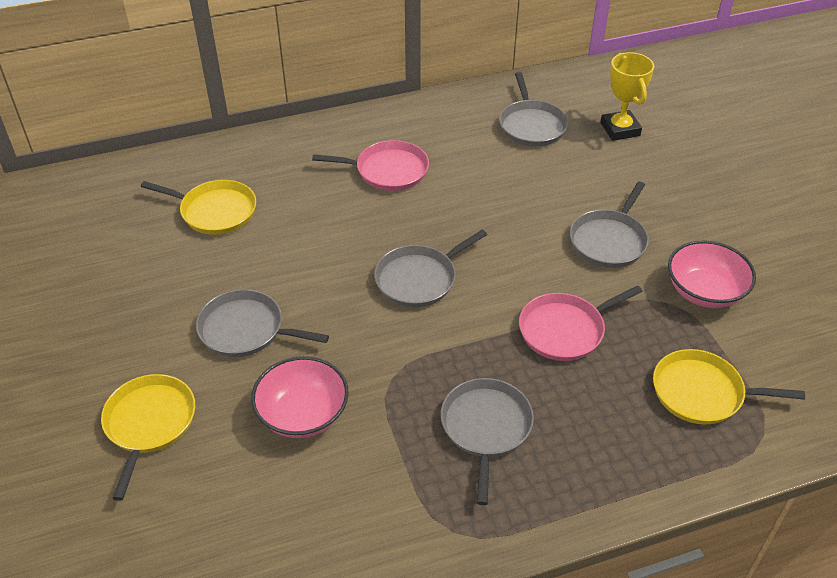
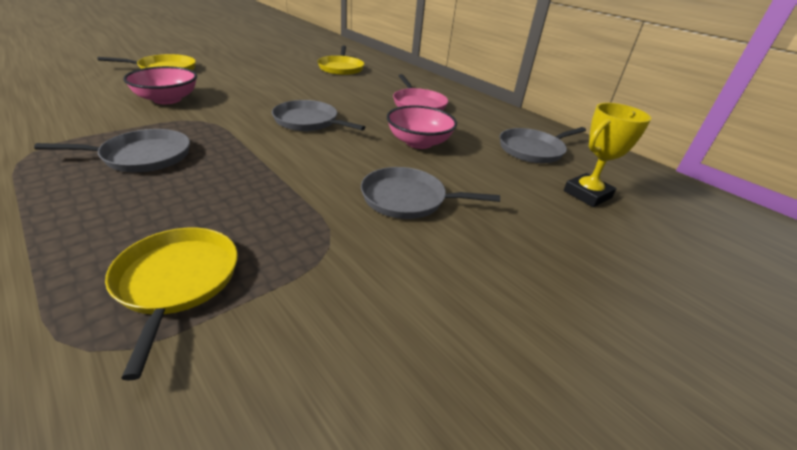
camera: 65 degrees right, 10 degrees down
(246, 330) = (242, 81): grey pan -> none
(565, 330) = (267, 183): pink pan -> none
(704, 291) = (361, 273): pink bowl -> pink bowl (419, 142)

